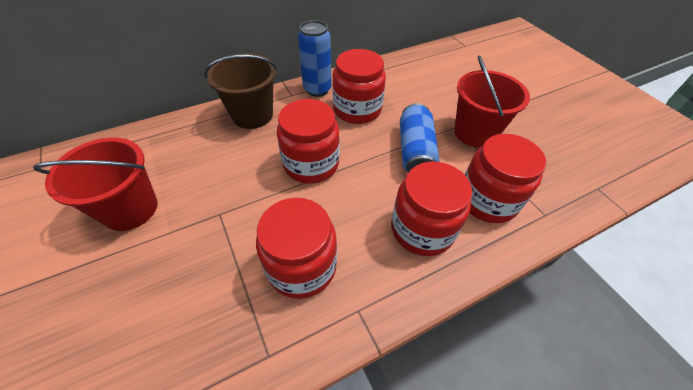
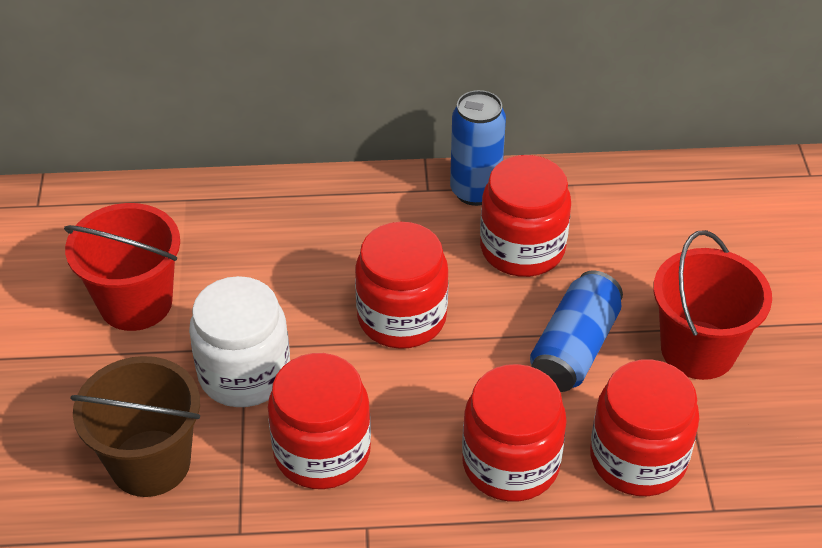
camera: 25 degrees right, 5 degrees down
(225, 231) = (244, 373): none -> white jar
(252, 115) = (350, 208): brown bucket -> brown bucket (150, 463)

